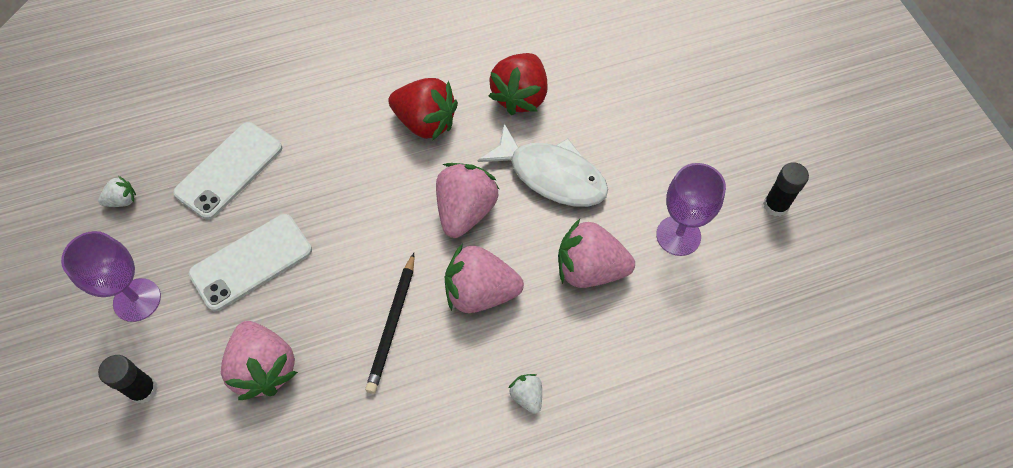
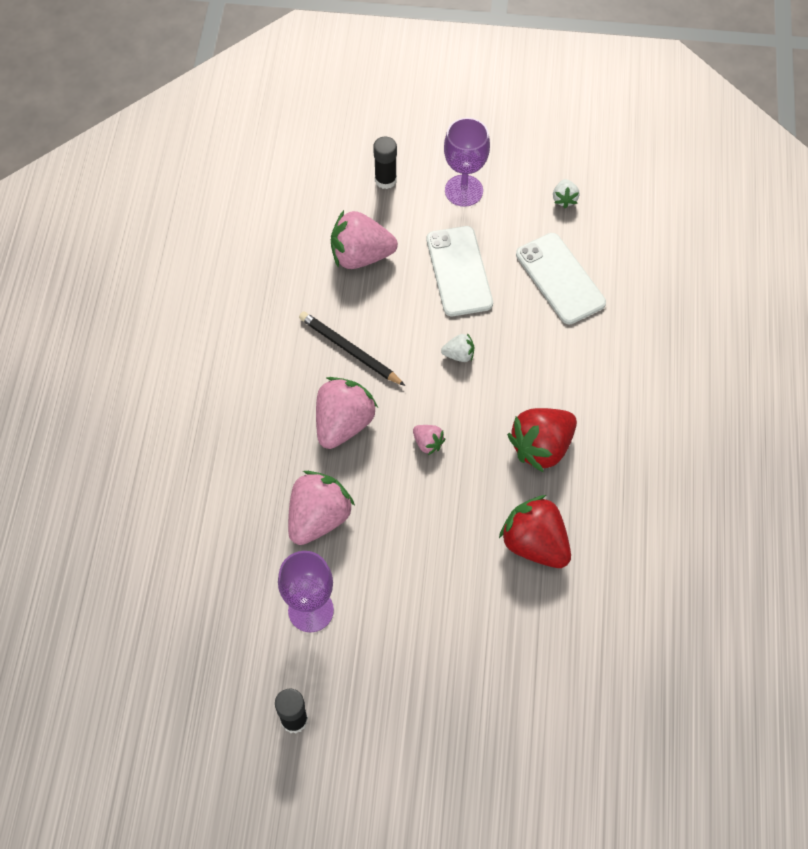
camera: 115 degrees right, 0 degrees up
(465, 211) = (428, 443): pink strawberry -> pink strawberry, size x0.48
(527, 396) = (237, 421): white strawberry -> white strawberry (459, 355)
(551, 175) = (430, 531): white fish -> none

